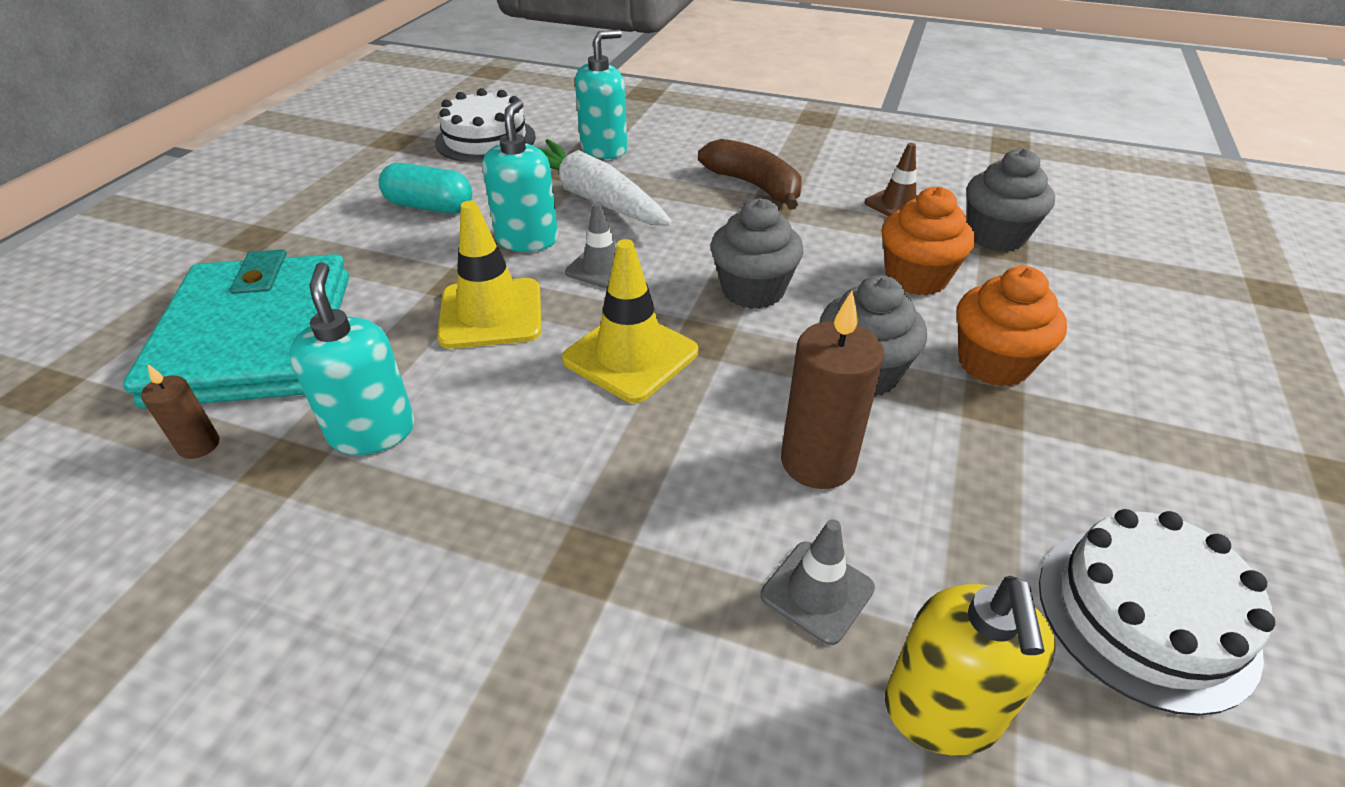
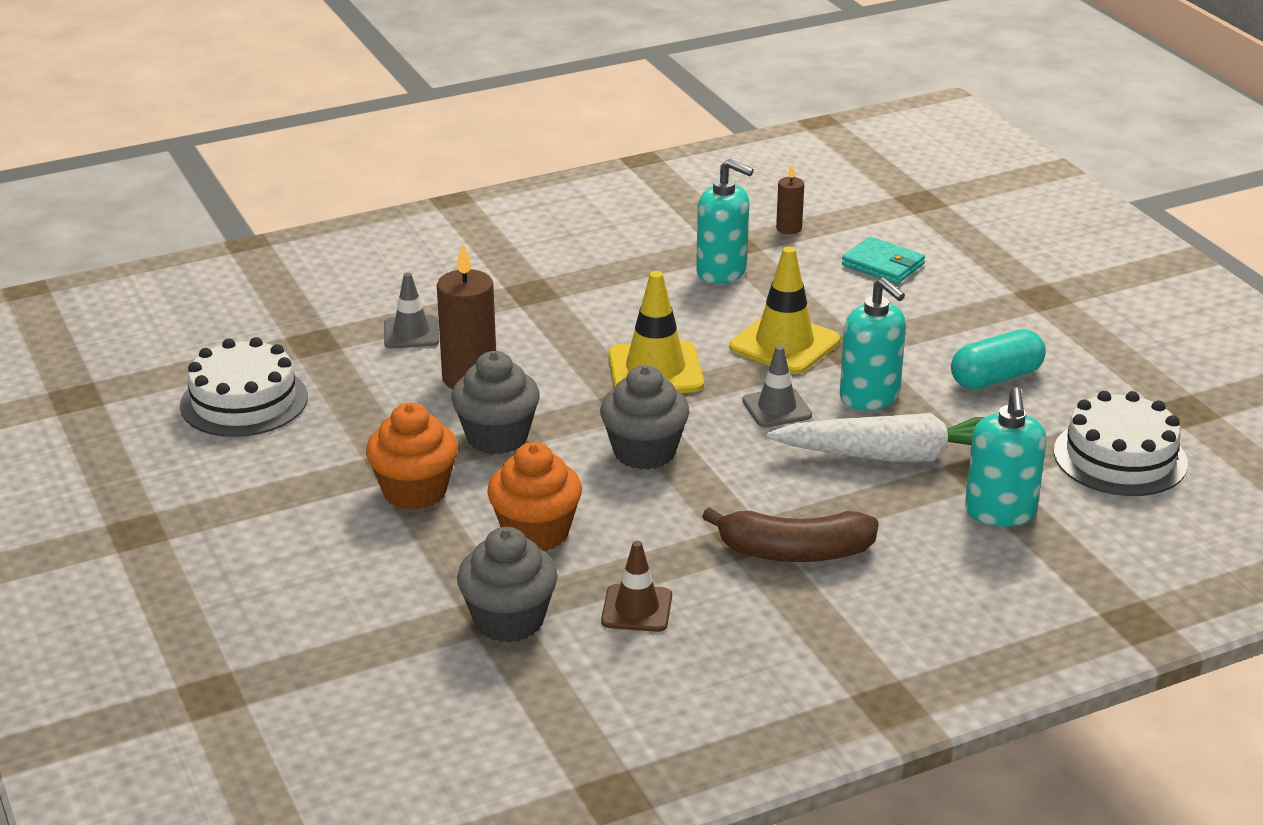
camera: 135 degrees right, 10 degrees down
(255, 337) = (882, 265): turquoise wallet -> turquoise wallet, size x0.43
(942, 712) = (320, 327): yellow soap dispenser -> none

